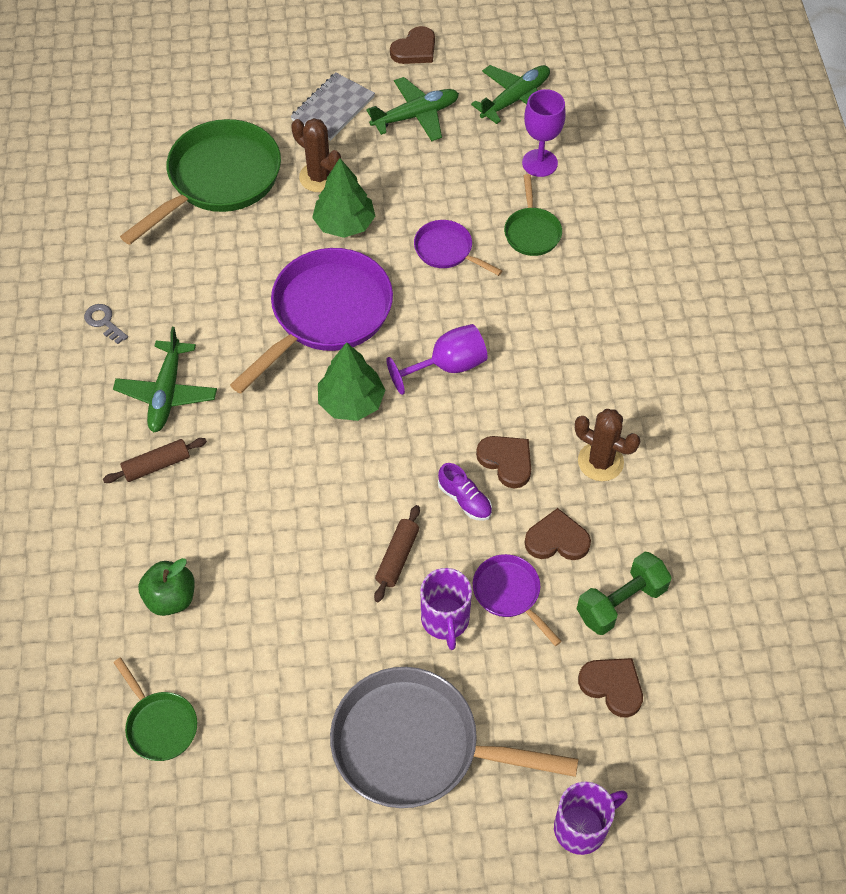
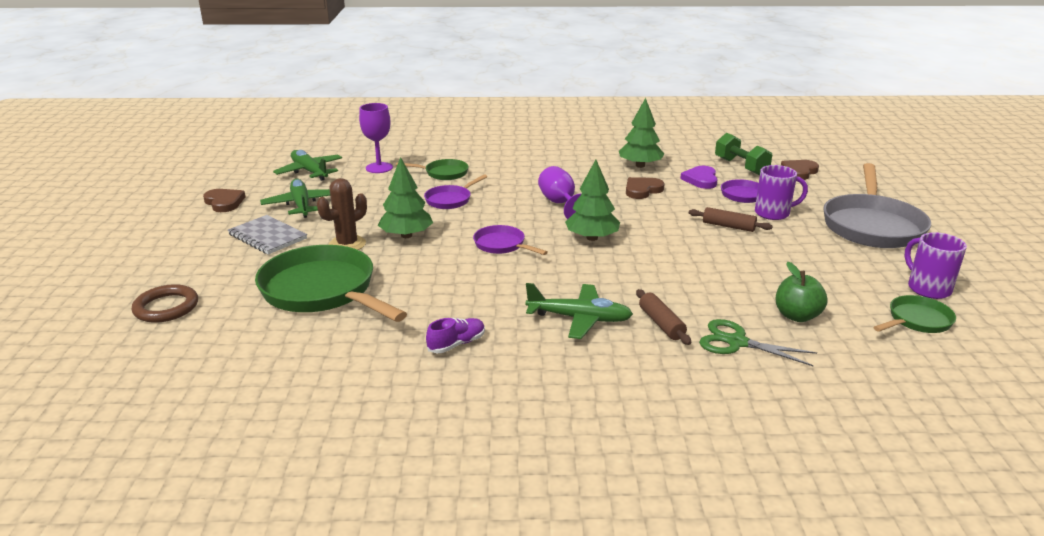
camera: 85 degrees left, 30 degrees down
(104, 322) = (486, 355): grey key -> none
(120, 531) = (737, 342): none -> green scissors
(188, 79) = (166, 307): none -> brown ring
(326, 314) = (502, 245): purple pan -> purple pan, size x0.50
(465, 500) = (675, 203): purple shoe -> purple shoe (456, 344)
(557, 539) = (701, 180): brown heart -> purple heart
(582, 827) = (894, 184): purple mug -> purple mug (927, 288)
(600, 462) = (640, 165): brown cactus -> green tree

